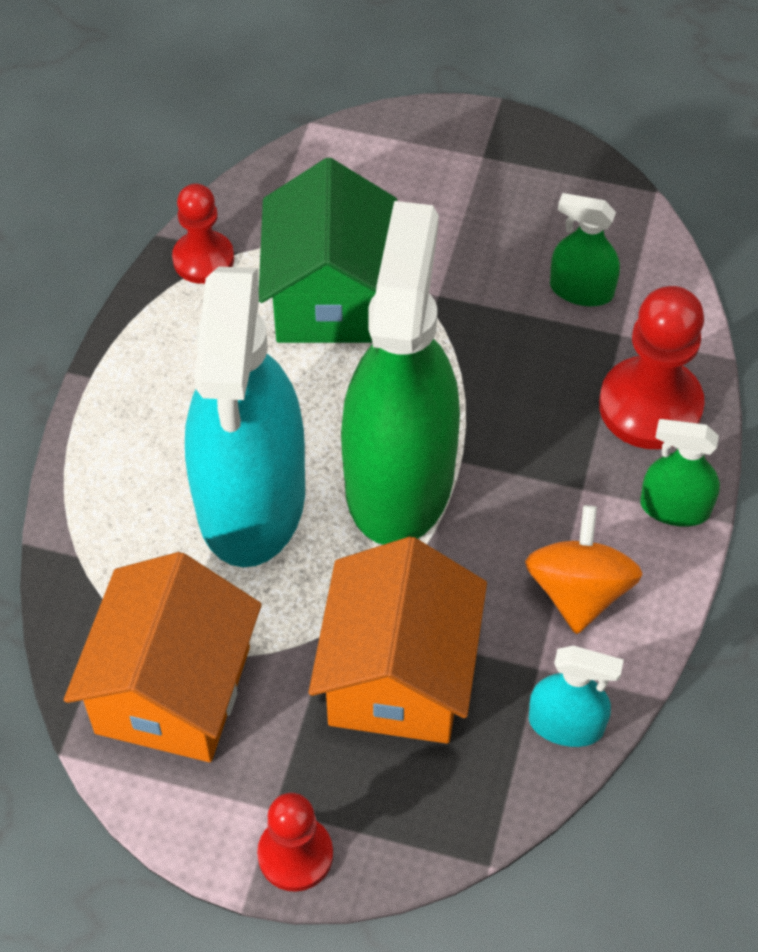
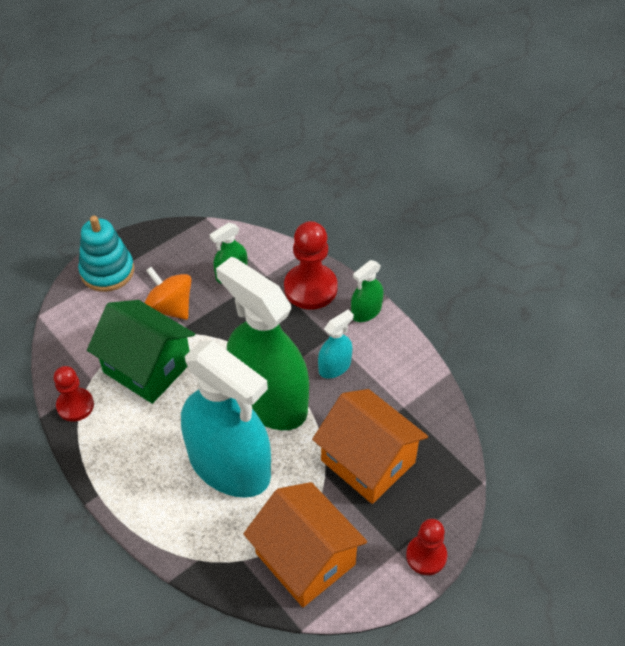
camera: 55 degrees left, 5 degrees down
(449, 144) = (107, 271): none -> turquoise stacking toy
(566, 724) = (437, 413): turquoise spray bottle -> turquoise spray bottle (334, 366)
(578, 591) = (378, 369): orange spinning top -> orange spinning top (170, 307)

